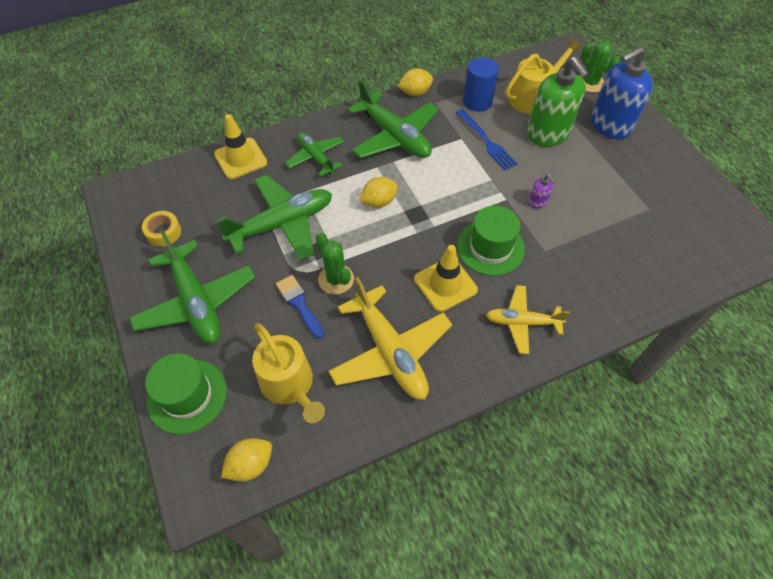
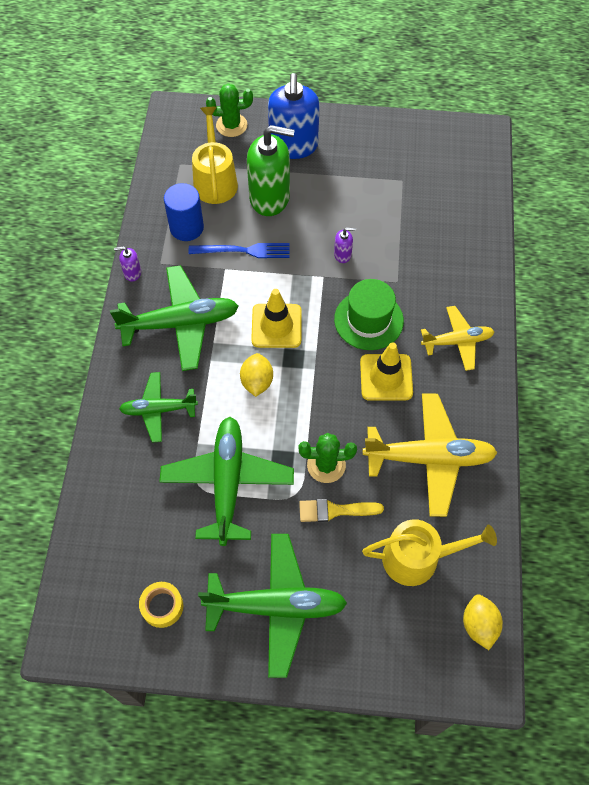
camera: 60 degrees left, 5 degrees up
(187, 396) = (381, 655): green hat -> none
(240, 158) = (107, 484): yellow traffic cone -> yellow traffic cone (276, 326)
(299, 303) = (334, 510): blue brush -> yellow brush
(415, 92) = (132, 273): yellow lemon -> purple soap dispenser
(522, 322) = (457, 341): yellow plane -> yellow plane turned 135 degrees counterclockwise

